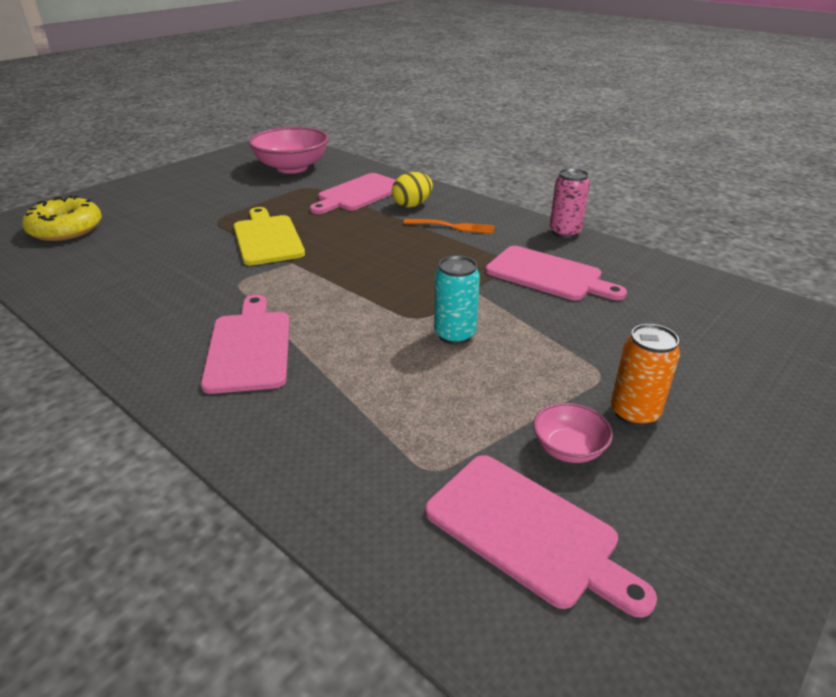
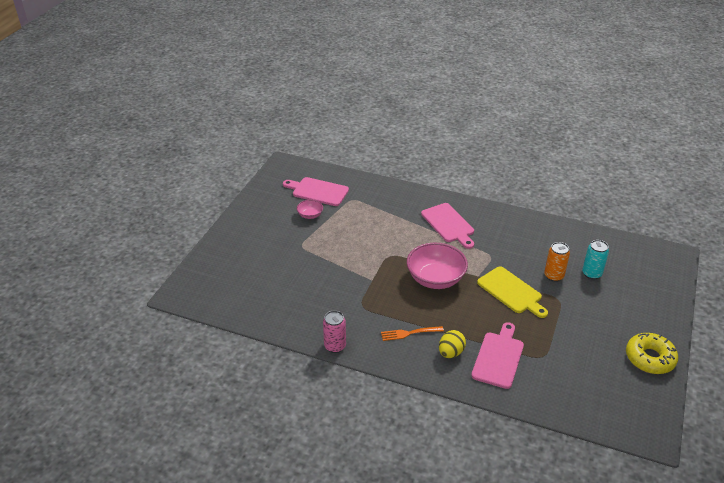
camera: 160 degrees right, 5 degrees up
(66, 229) = (631, 269): yellow donut -> yellow donut (650, 358)
(292, 168) = (584, 384): pink bowl -> pink bowl (435, 279)
(454, 335) = (368, 250): turquoise can -> turquoise can (591, 274)
(548, 275) = (336, 301): pink cutting board -> none
(634, 413) = (288, 232): orange can -> orange can (553, 276)

